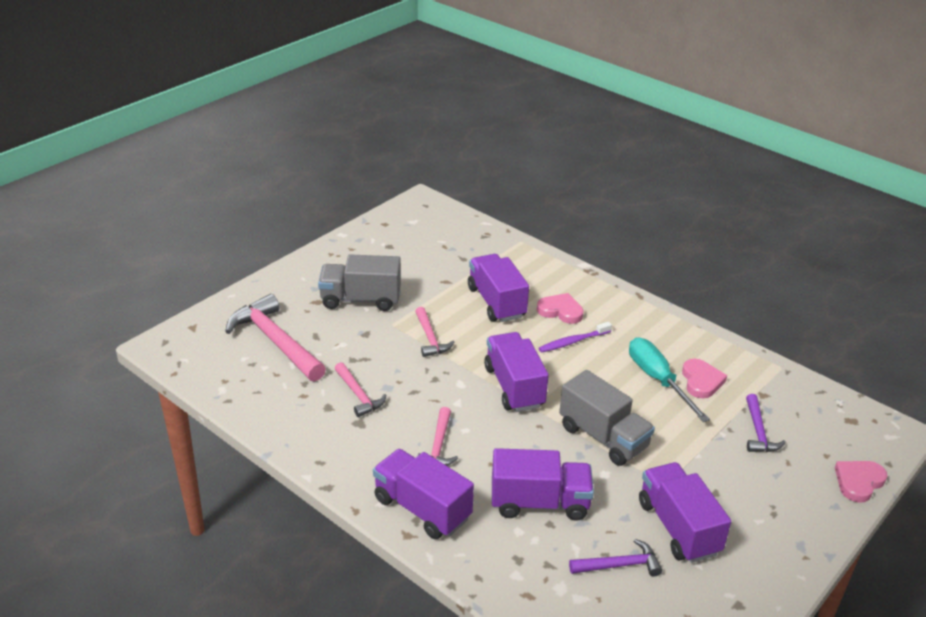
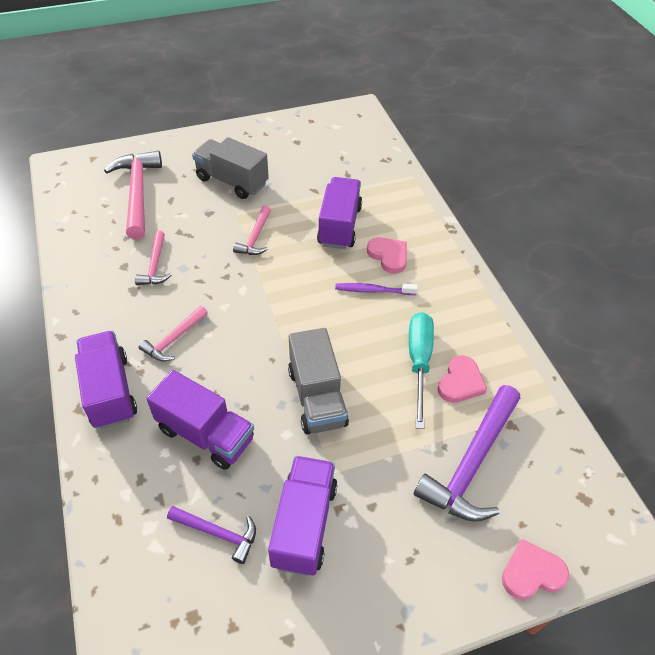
camera: 30 degrees right, 15 degrees up
(514, 387) = (283, 312): purple truck -> none
(758, 431) = (472, 462): purple hammer -> purple hammer, size x1.85

